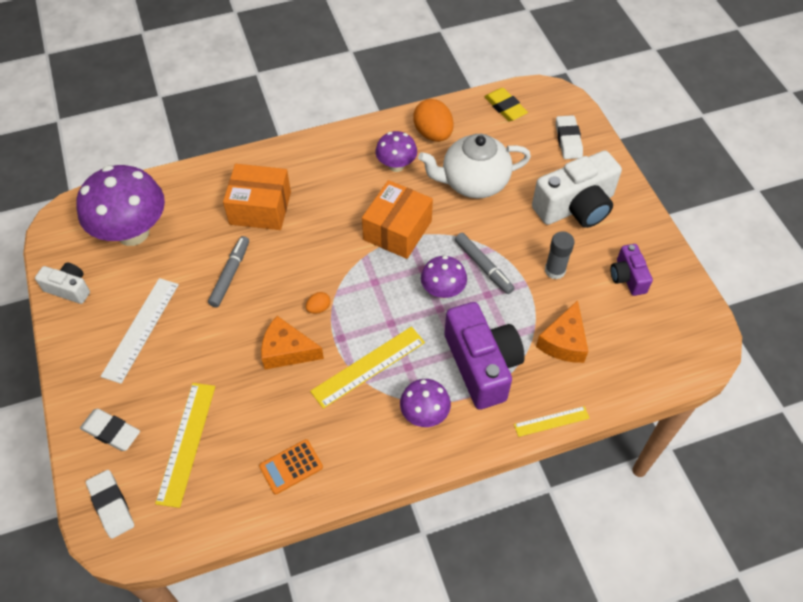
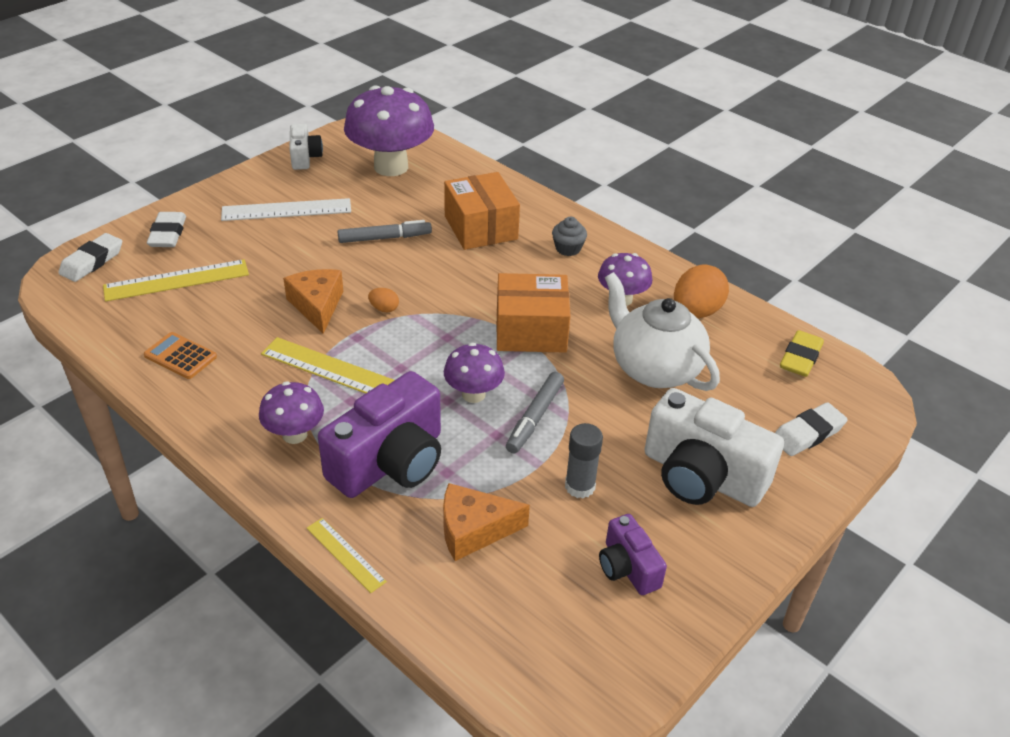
camera: 60 degrees right, 15 degrees down
(322, 168) = (568, 248): none -> grey cupcake
(627, 277) = (627, 568): purple camera -> purple camera turned 75 degrees counterclockwise

